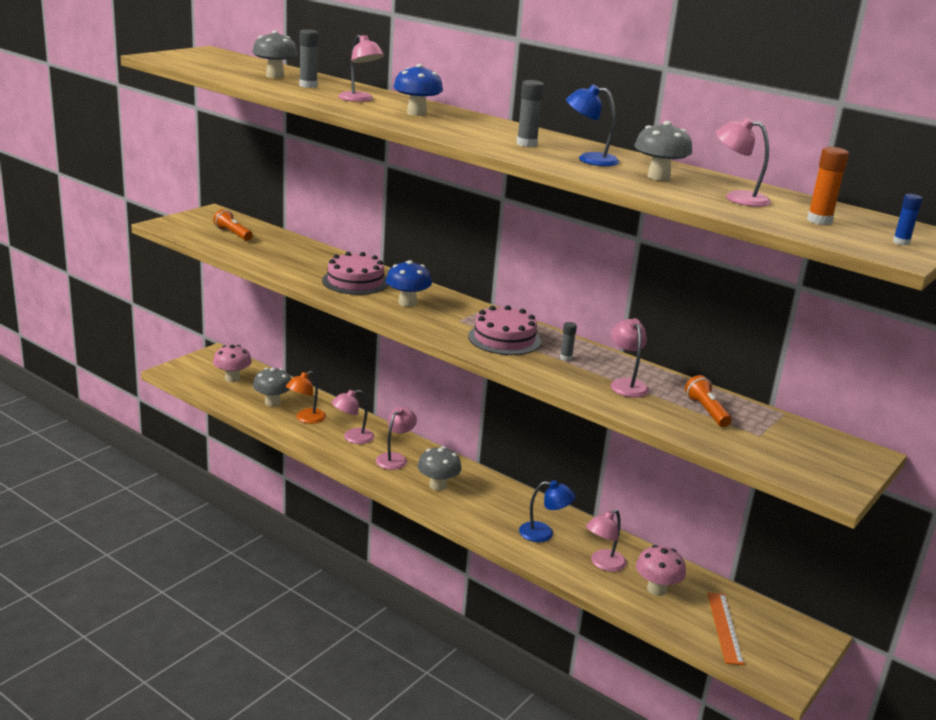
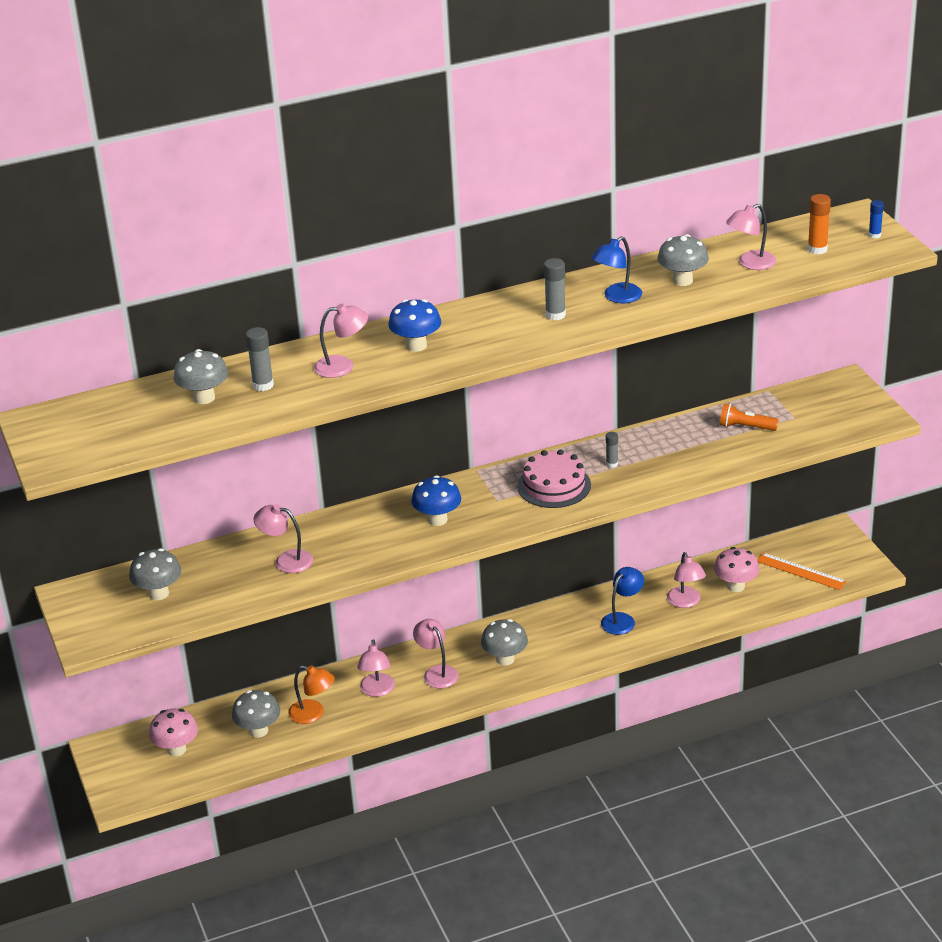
camera: 55 degrees left, 10 degrees up
(233, 234) = (158, 593): orange flashlight -> grey mushroom
(306, 419) = (313, 714): orange lamp -> orange lamp turned 45 degrees counterclockwise
(355, 281) = (361, 538): pink cake -> none
(626, 384) = (679, 449): pink lamp -> pink lamp (286, 560)

